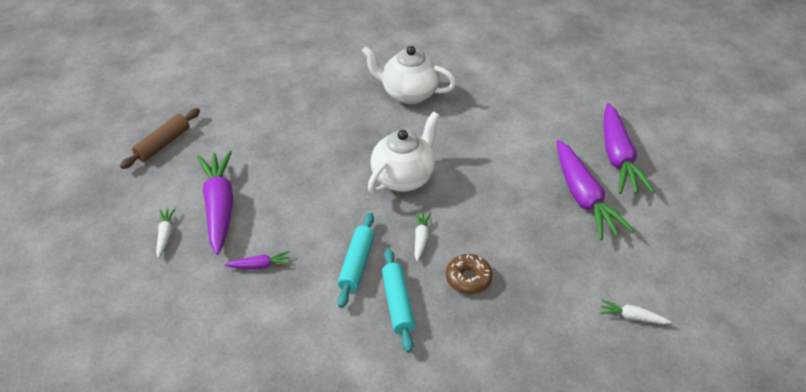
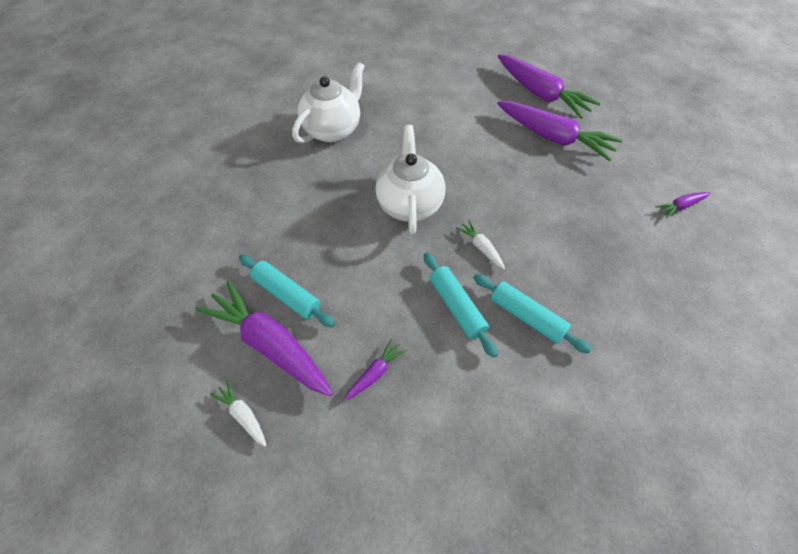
camera: 40 degrees left, 10 degrees up
(163, 144) = (133, 321): brown rolling pin -> none
(259, 184) = (286, 295): none -> turquoise rolling pin
(409, 93) = (333, 130): white teapot -> white teapot turned 150 degrees clockwise
(468, 278) = (552, 256): brown donut -> none
(631, 317) = (680, 206): white carrot -> purple carrot

